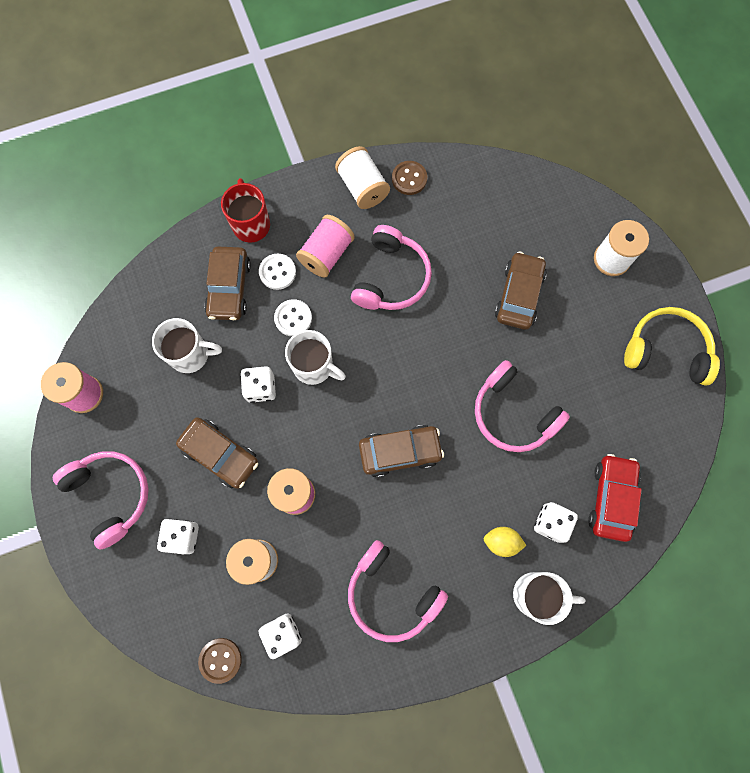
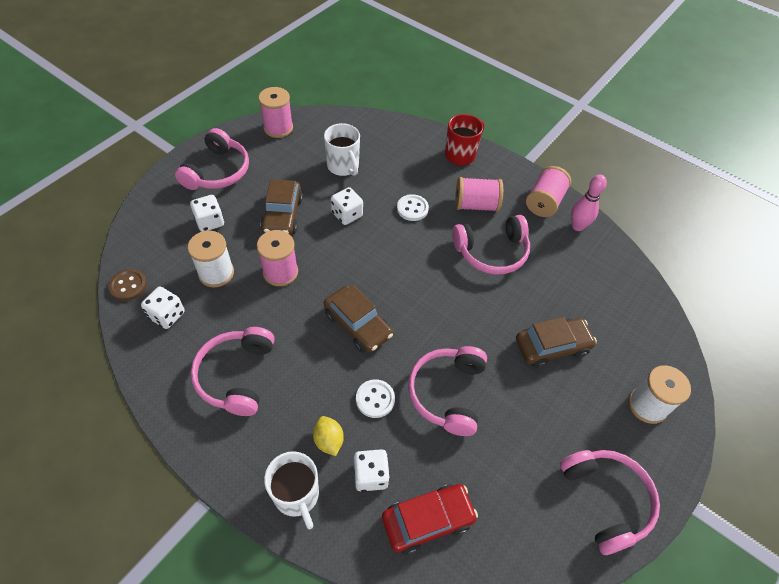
camera: 55 degrees right, 20 degrees down
(229, 288) = (406, 164): brown car -> none
(277, 272) = (439, 184): white button -> white button (375, 399)
(314, 366) = (386, 237): white mug -> none
(362, 187) = (544, 202): white spool -> pink spool
(409, 179) = (577, 226): brown button -> pink bowling pin
(666, 350) = (606, 500): yellow headphones -> pink headphones

